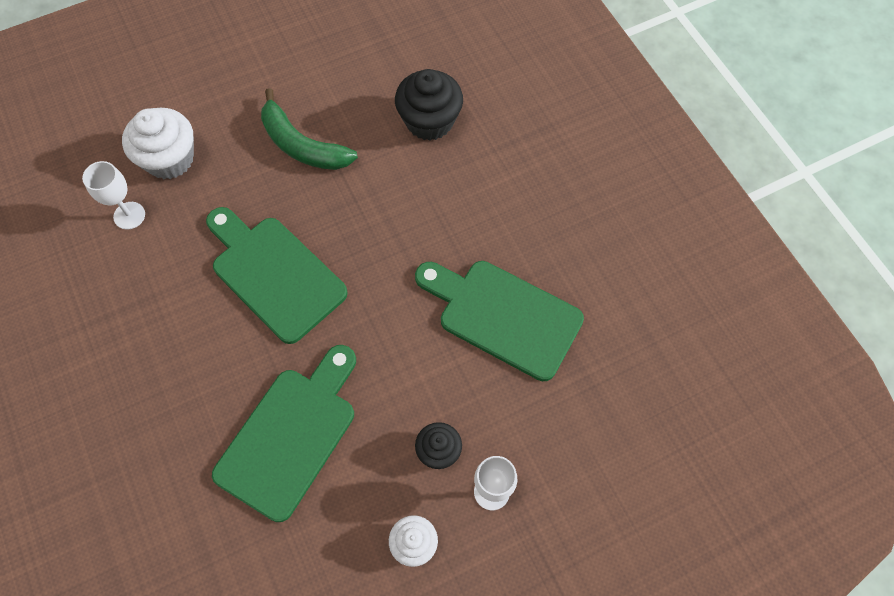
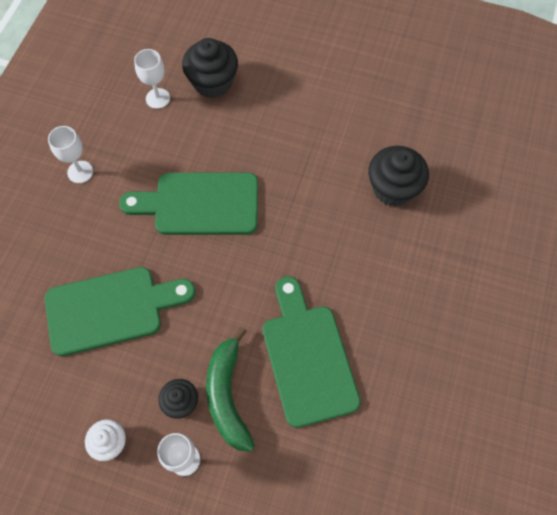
camera: 45 degrees right, 0 degrees up
(123, 345) = (80, 172): none -> white goblet
(169, 159) = (212, 82): white cupcake -> black cupcake
(274, 274) = (200, 204): green cutting board -> green cutting board turned 90 degrees counterclockwise
(302, 145) = (296, 137): green banana -> green banana (227, 395)

